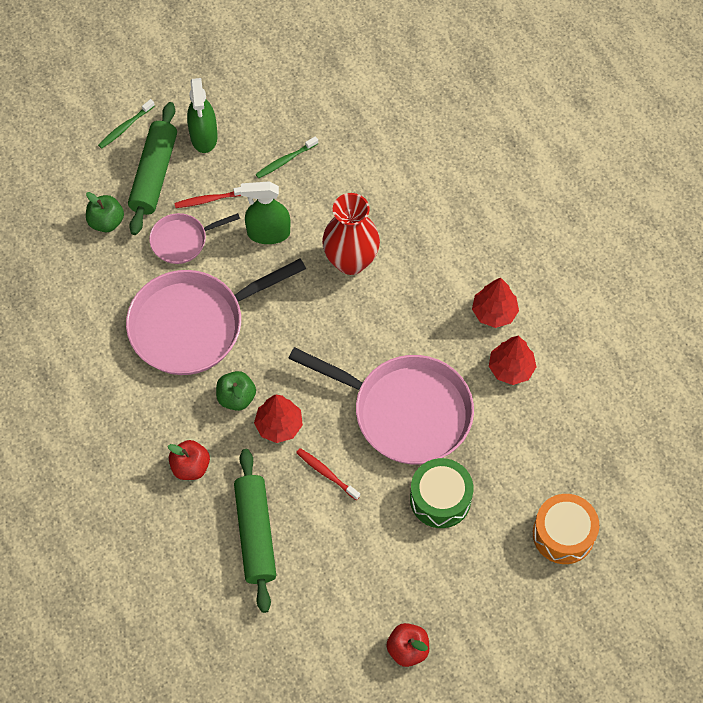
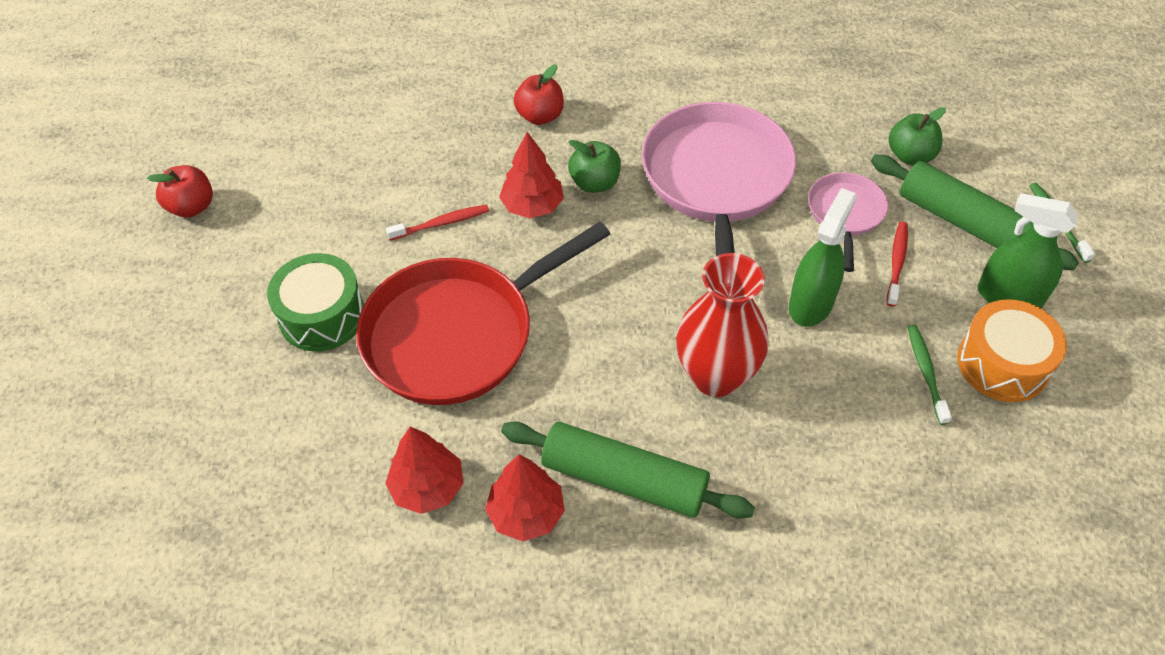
camera: 120 degrees right, 10 degrees down
(255, 534) = (423, 138): green rolling pin -> green rolling pin (624, 479)
(405, 412) = (457, 334): pink pan -> red pan
(563, 534) = (168, 422): orange drum -> orange drum (1002, 364)

